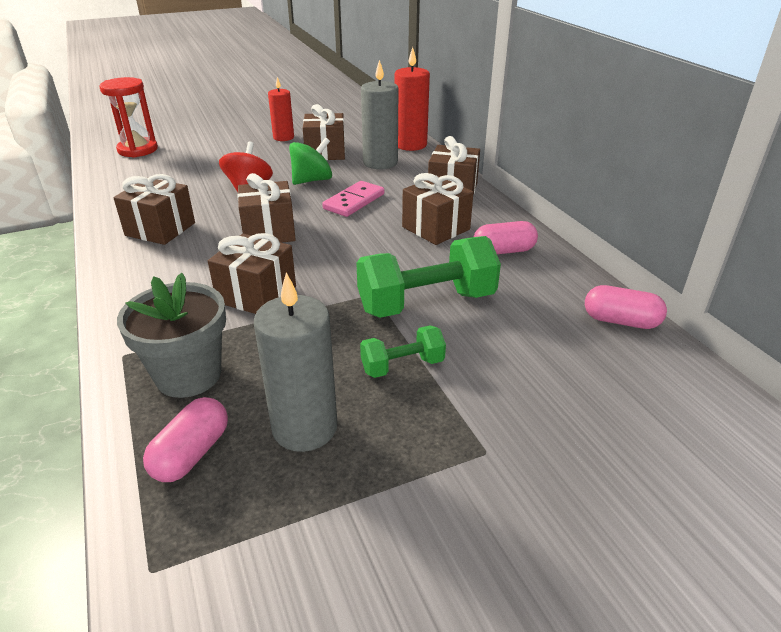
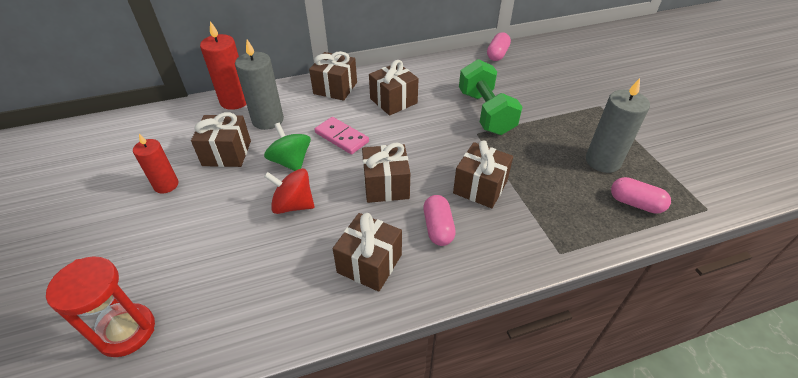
camera: 85 degrees left, 10 degrees up
(188, 375) = (573, 213): grey flower pot -> none
(402, 366) = (546, 125): green dumbbell -> none
(503, 251) = (427, 78): pink capsule -> pink capsule (438, 228)

